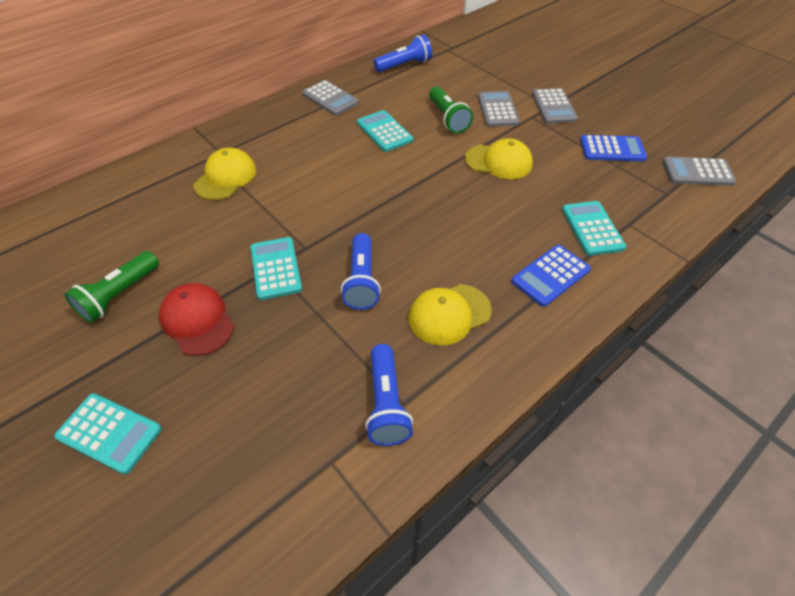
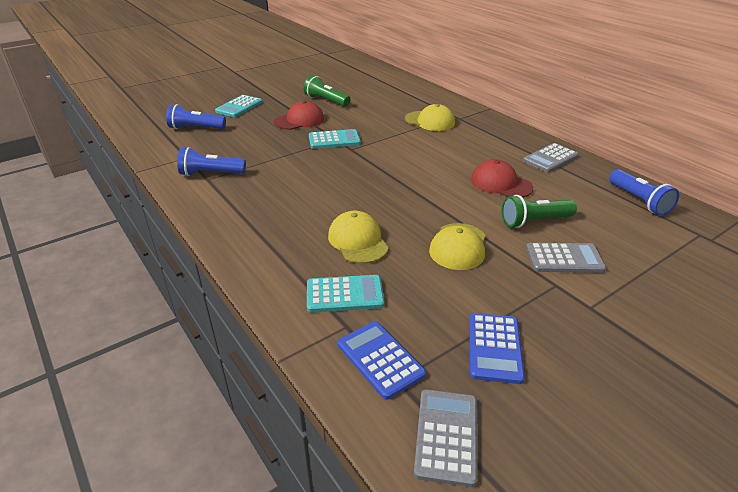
camera: 95 degrees right, 15 degrees down
(362, 281) = (313, 168): blue flashlight -> blue flashlight (196, 128)
(384, 132) = (501, 183): turquoise calculator -> red cap
(449, 314) = (269, 200): yellow cap -> yellow cap (358, 241)
(550, 275) = (289, 255): blue calculator -> blue calculator (380, 359)
(554, 106) = (589, 310): grey calculator -> none

